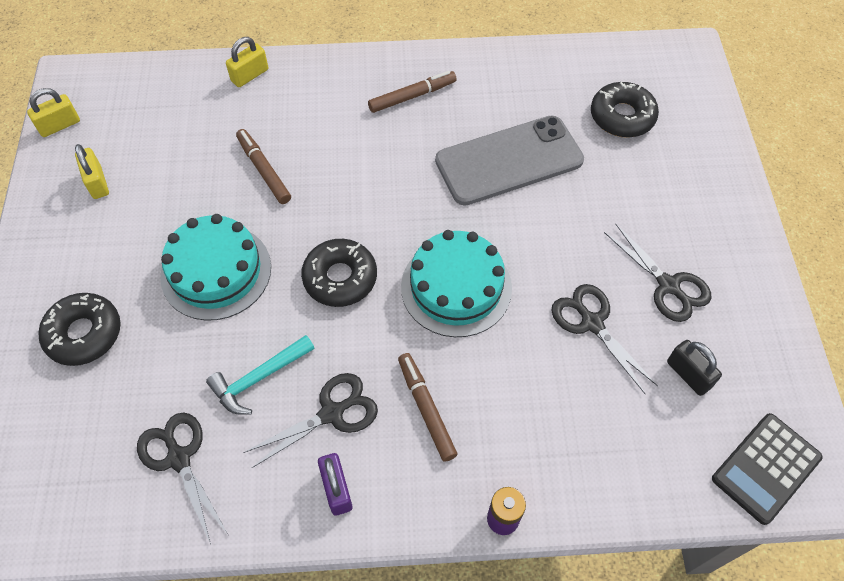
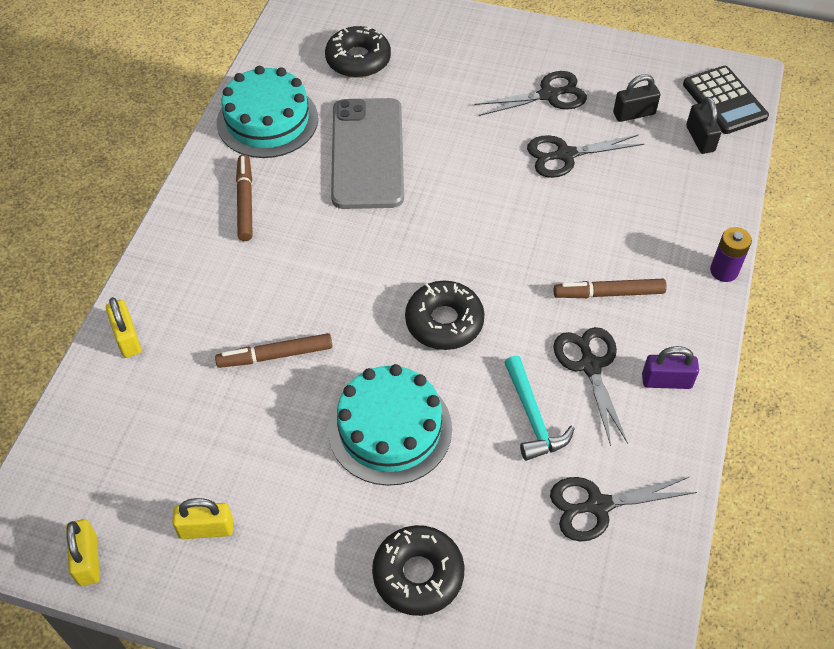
camera: 70 degrees left, 5 degrees down
(456, 287) = (492, 235): turquoise cake -> turquoise cake (267, 120)
(688, 453) = (700, 139): none -> black padlock

